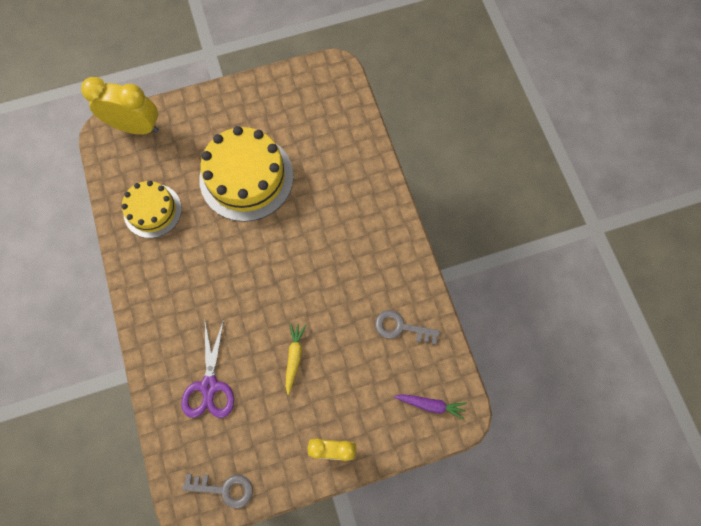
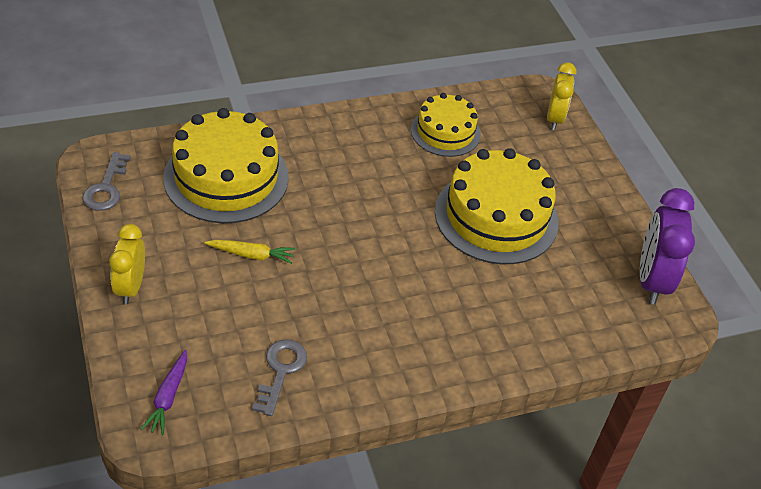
camera: 85 degrees right, 25 degrees down
(136, 127) = (554, 118): yellow clock -> yellow clock, size x0.66
(209, 386) = (226, 177): purple scissors -> yellow cake
(302, 81) = (651, 280): none -> purple clock

